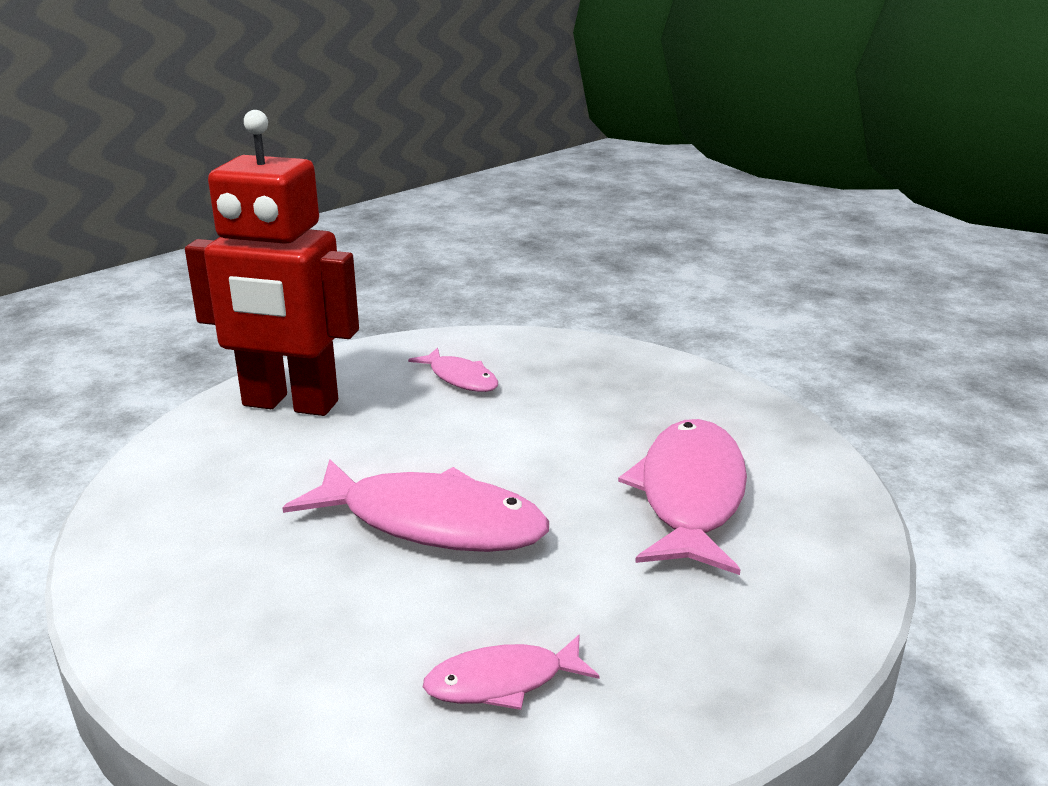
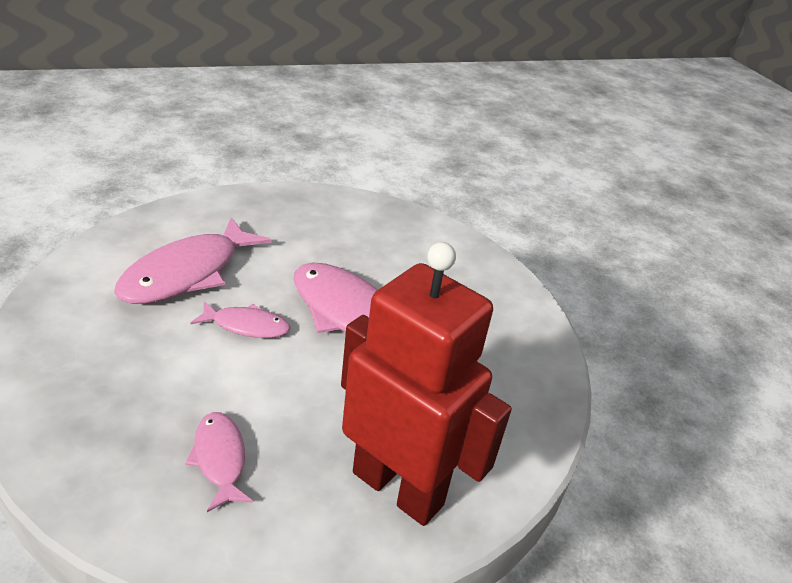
camera: 160 degrees left, 10 degrees up
(502, 682) = (372, 233): pink fish -> pink fish (246, 326)

